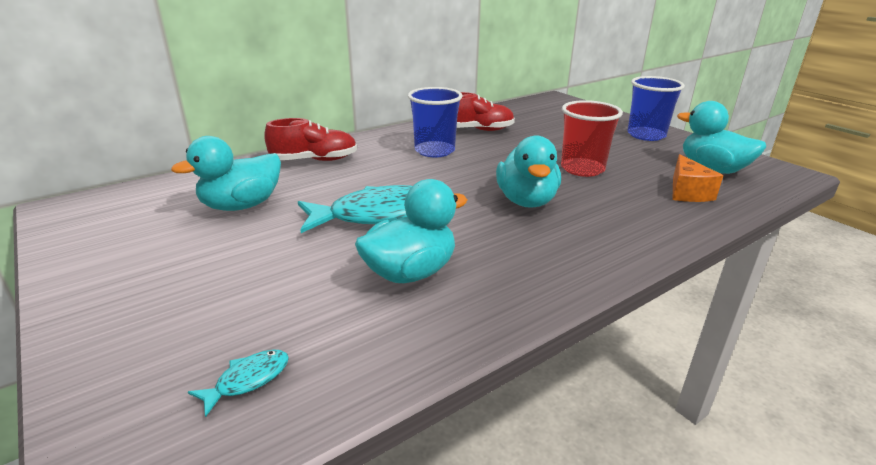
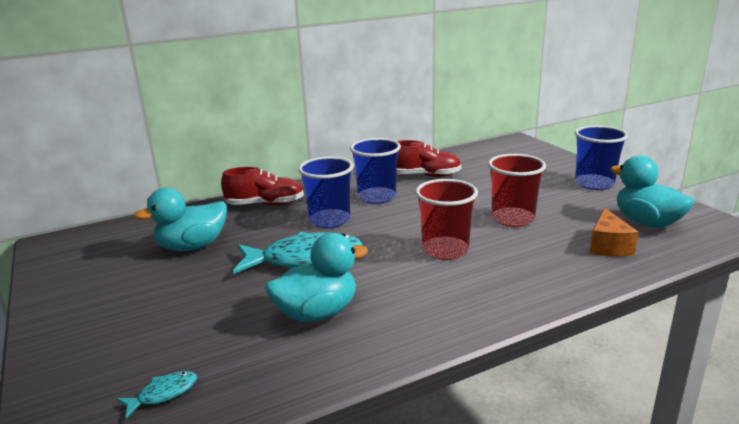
camera: 10 degrees right, 5 degrees down
(391, 174) = (329, 220): none -> blue cup
(526, 201) = (445, 250): turquoise duck -> red cup

